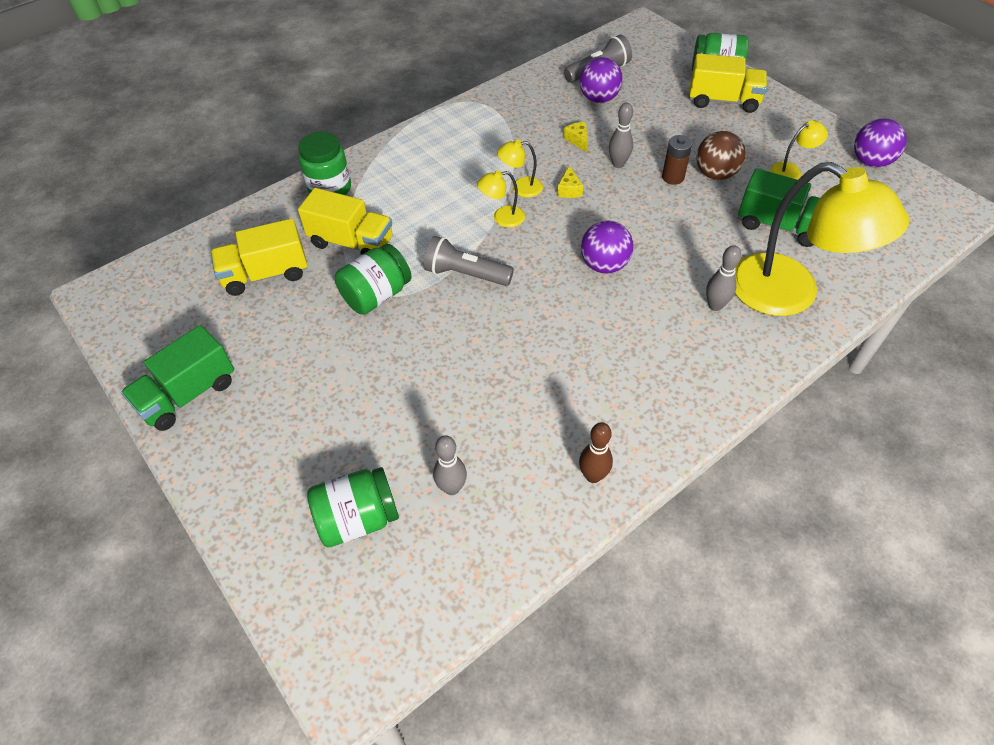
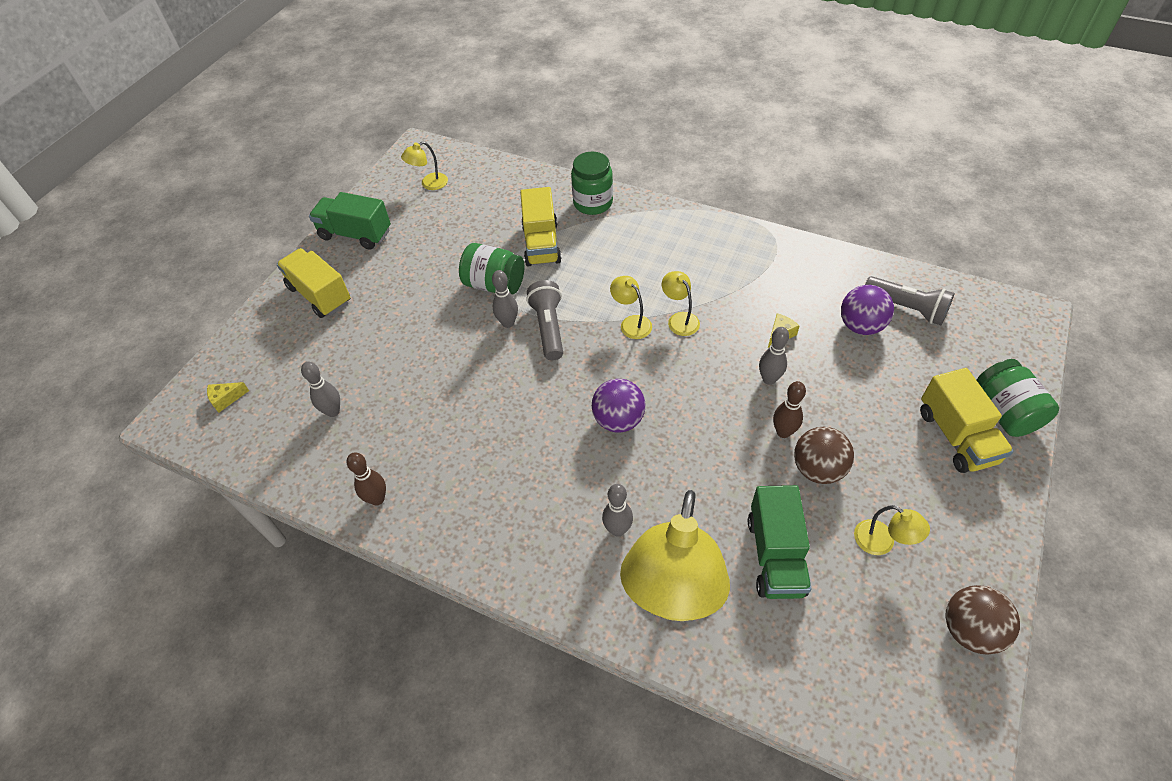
camera: 65 degrees right, 0 degrees up
(172, 302) = (429, 184): none -> yellow lamp
(266, 274) = (481, 215): yellow truck -> yellow truck (320, 295)
(358, 519) = (289, 370): green jar -> none
(437, 302) = (508, 323): none -> grey bowling pin
(569, 190) = (702, 355): yellow cheese -> yellow cheese (226, 399)
(673, 177) = (783, 432): brown battery -> brown bowling pin
(870, 162) = (969, 630): purple ball -> brown ball

